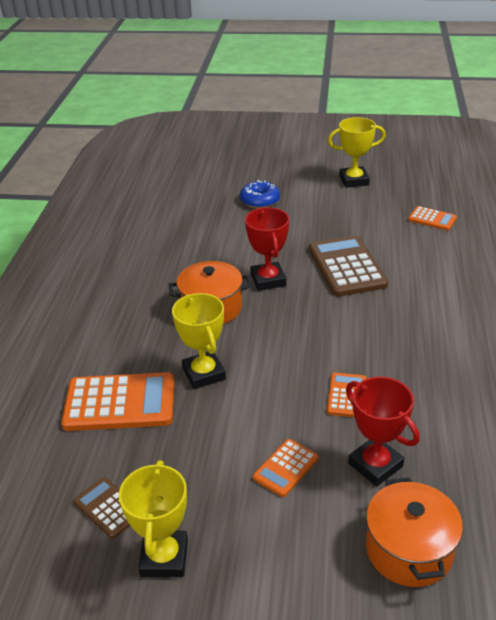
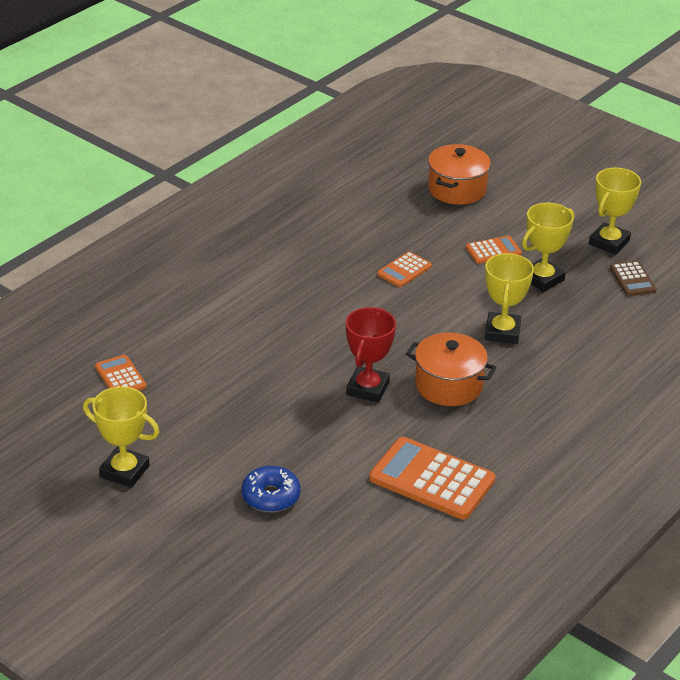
camera: 150 degrees left, 0 degrees up
(120, 403) = (588, 340): orange calculator -> orange calculator (432, 479)
(208, 455) = (542, 279): none -> yellow trophy
(346, 267) = (277, 366): brown calculator -> none
(375, 465) = (431, 228): red trophy -> none

